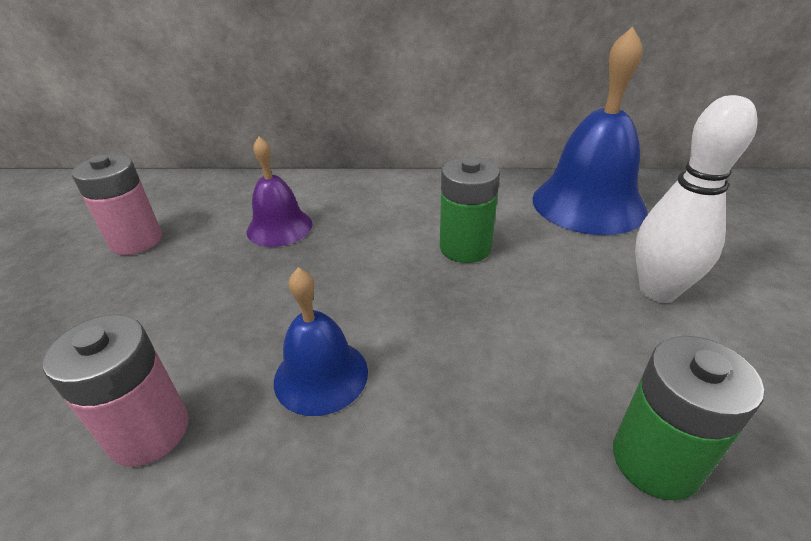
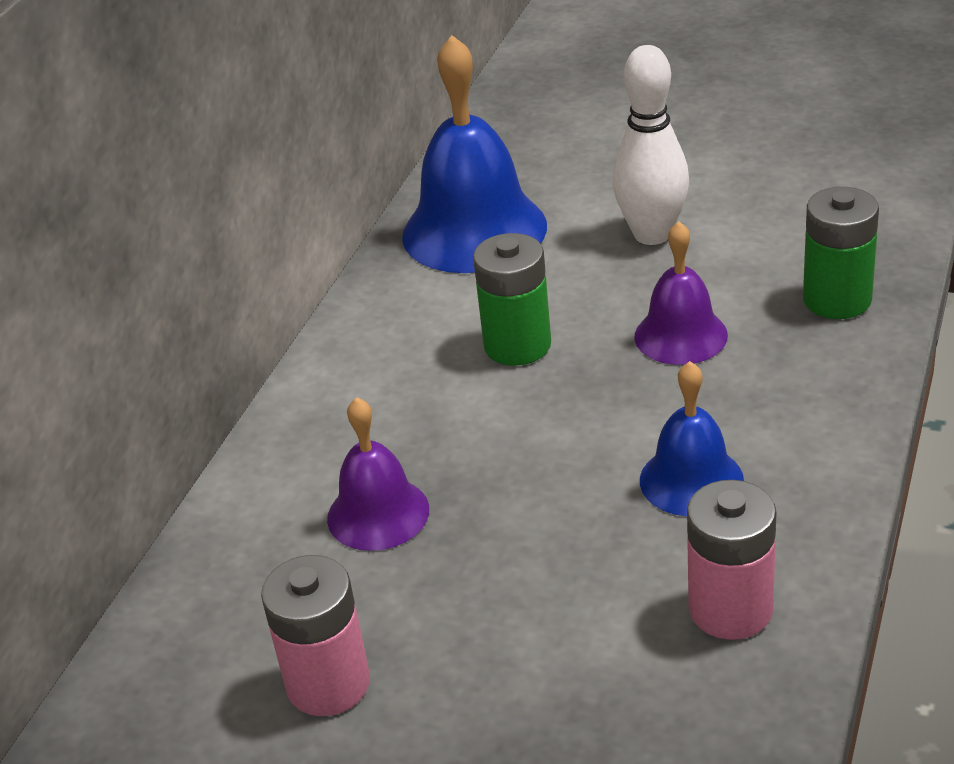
camera: 70 degrees left, 0 degrees up
(520, 335) = (680, 335): none -> purple bell

